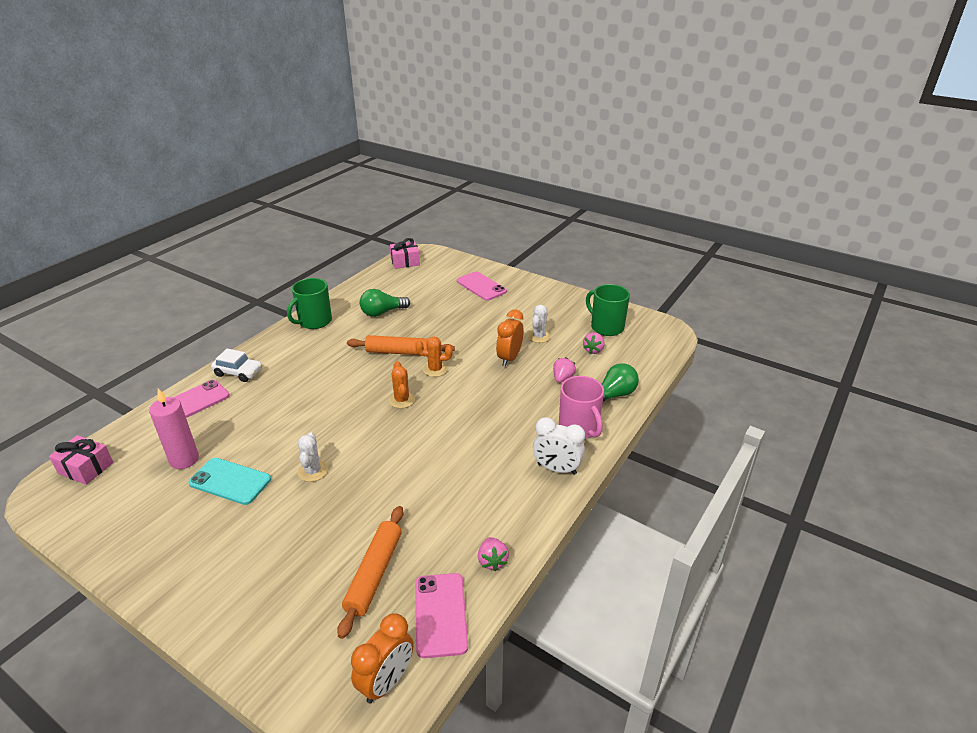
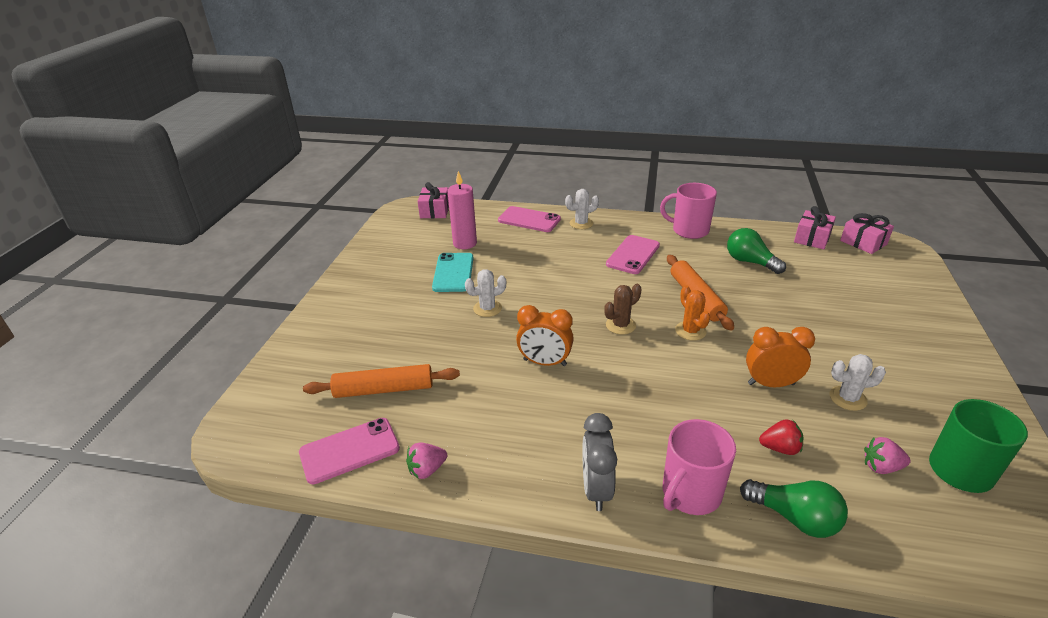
camera: 70 degrees right, 0 degrees up
(238, 372) = (581, 223): white car -> white cactus
(314, 321) = (689, 230): green mug -> pink mug
(381, 277) = (812, 238): none -> pink gift
(386, 682) = (272, 438): orange clock -> orange clock (545, 362)
(402, 400) = (620, 325): orange cactus -> brown cactus
(481, 286) = (894, 313): pink phone -> pink phone (633, 255)
(556, 469) = (596, 489): white clock -> grey clock
(562, 378) = (780, 448): pink strawberry -> red strawberry

